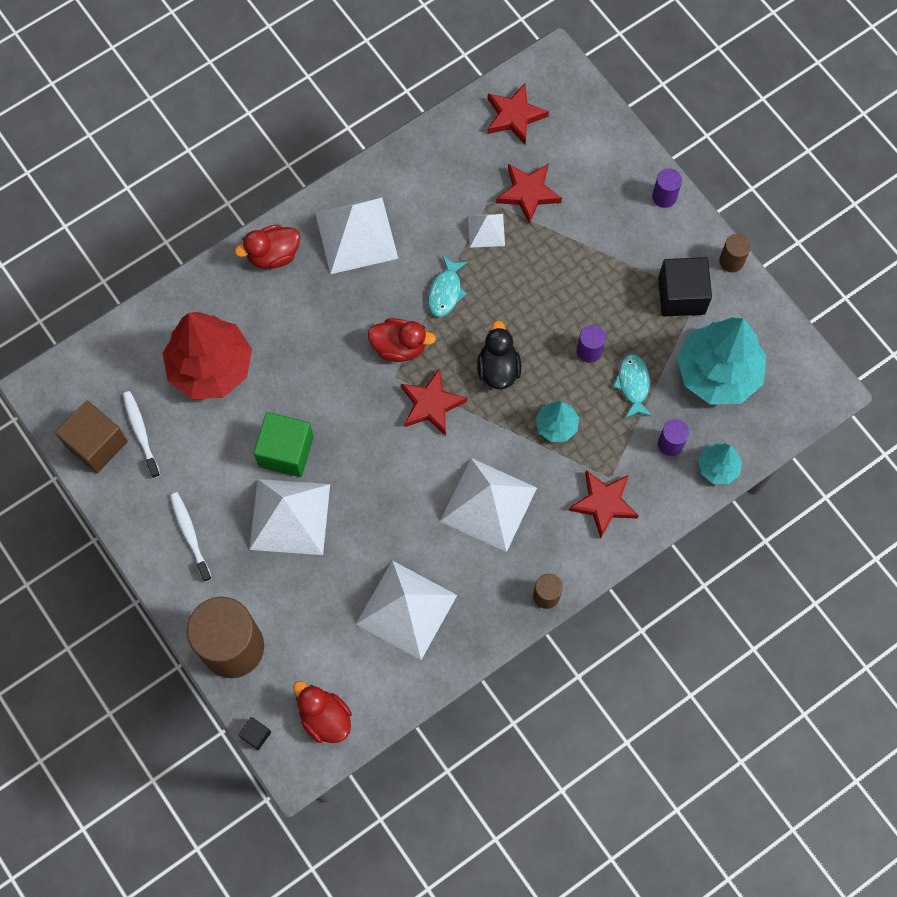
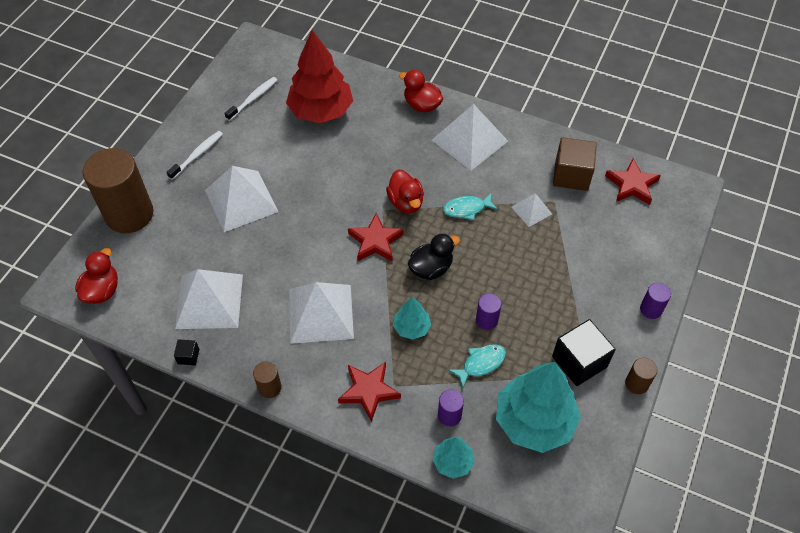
camera: 60 degrees right, 15 degrees down
(96, 444) = (232, 81): brown cube -> brown cube (571, 175)
(256, 735) = (71, 256): black cube -> black cube (188, 356)
(286, 451) = (287, 177): green cube -> none
(528, 193) = (580, 221): red star -> none

